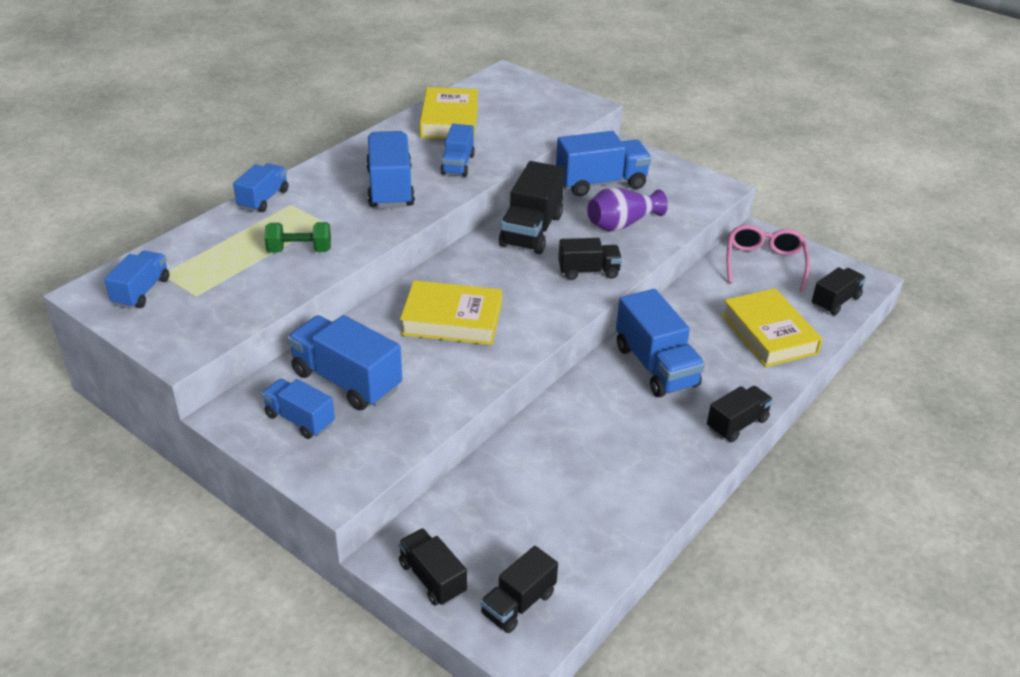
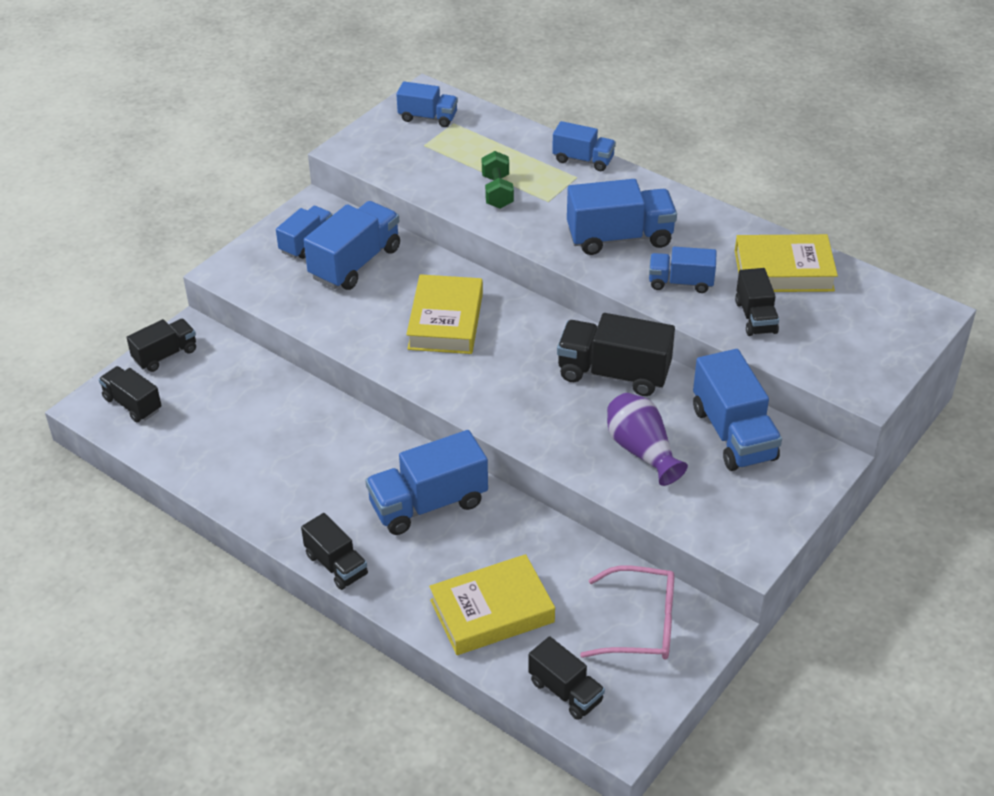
camera: 90 degrees right, 5 degrees up
(588, 271) = (538, 420): black truck -> black truck (755, 317)

